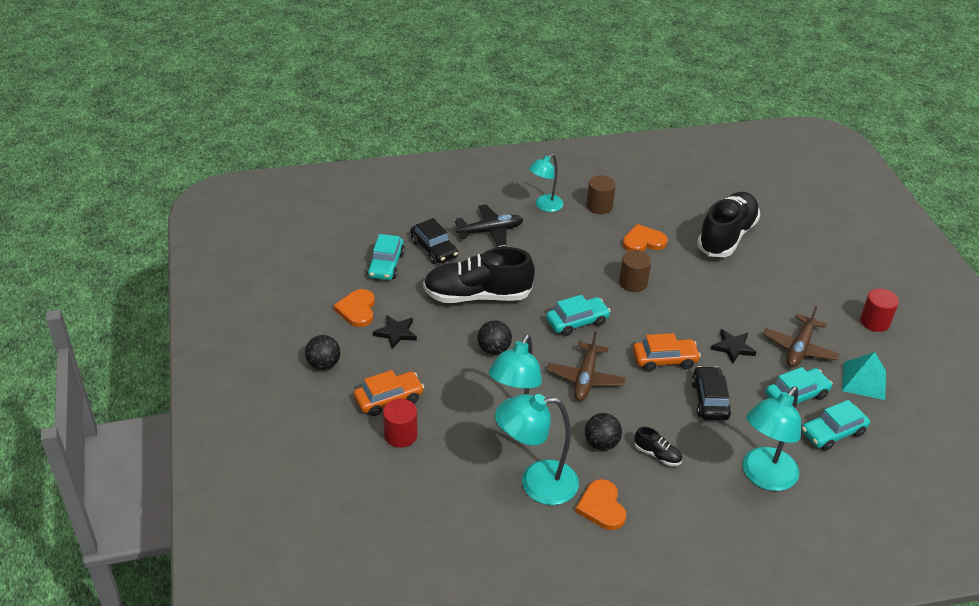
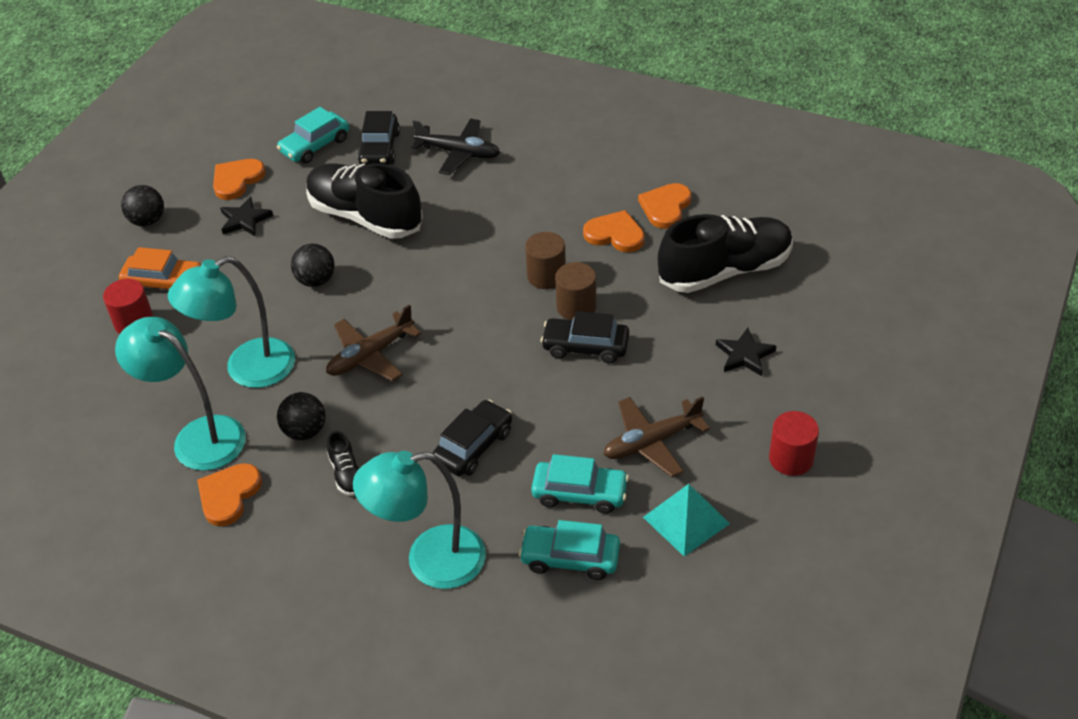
camera: 40 degrees right, 5 degrees up
(545, 206) = (550, 148): turquoise lamp -> none
(577, 322) = (433, 291): turquoise car -> none
(599, 206) = (612, 173): brown cylinder -> brown cylinder (576, 307)
(653, 214) = (665, 207): none -> orange heart
(664, 360) = (477, 377): orange car -> none
(703, 313) = (585, 347): none -> black car
(733, 347) = (572, 402): black star -> black star (744, 355)

